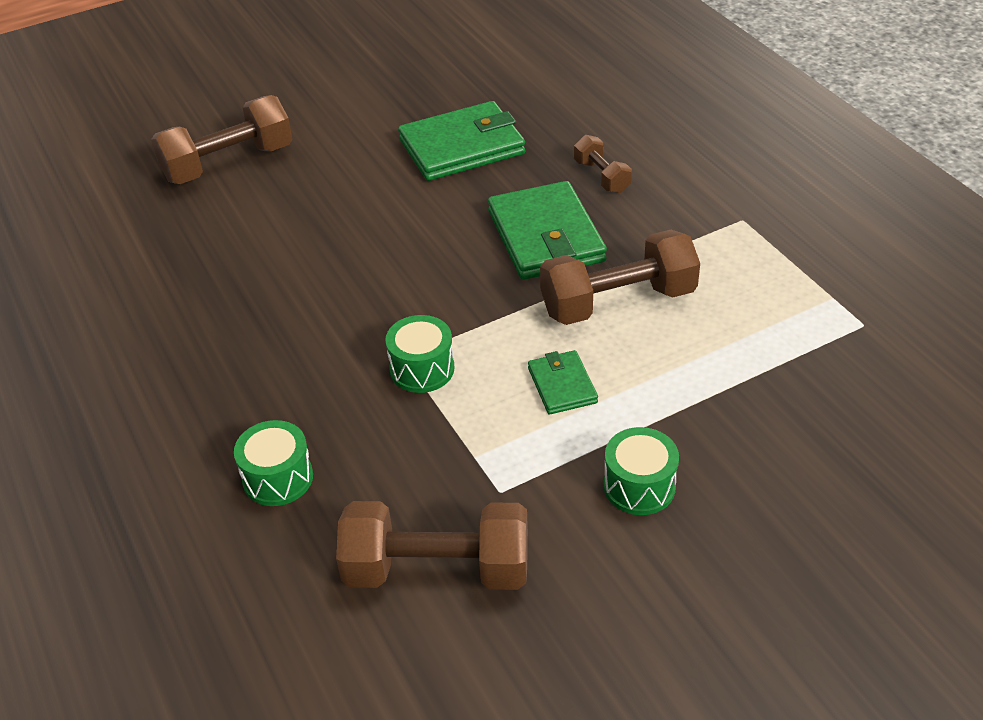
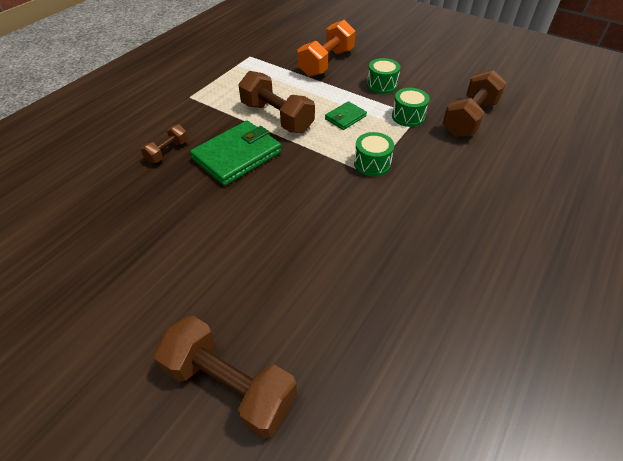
camera: 120 degrees left, 5 degrees up
(278, 478) = (481, 183): green drum -> green drum (408, 116)
(437, 569) = (469, 118): brown dumbbell -> brown dumbbell turned 60 degrees clockwise
(462, 147) = (153, 227): green wallet -> none
(778, 432) = (326, 63): none -> orange dumbbell

